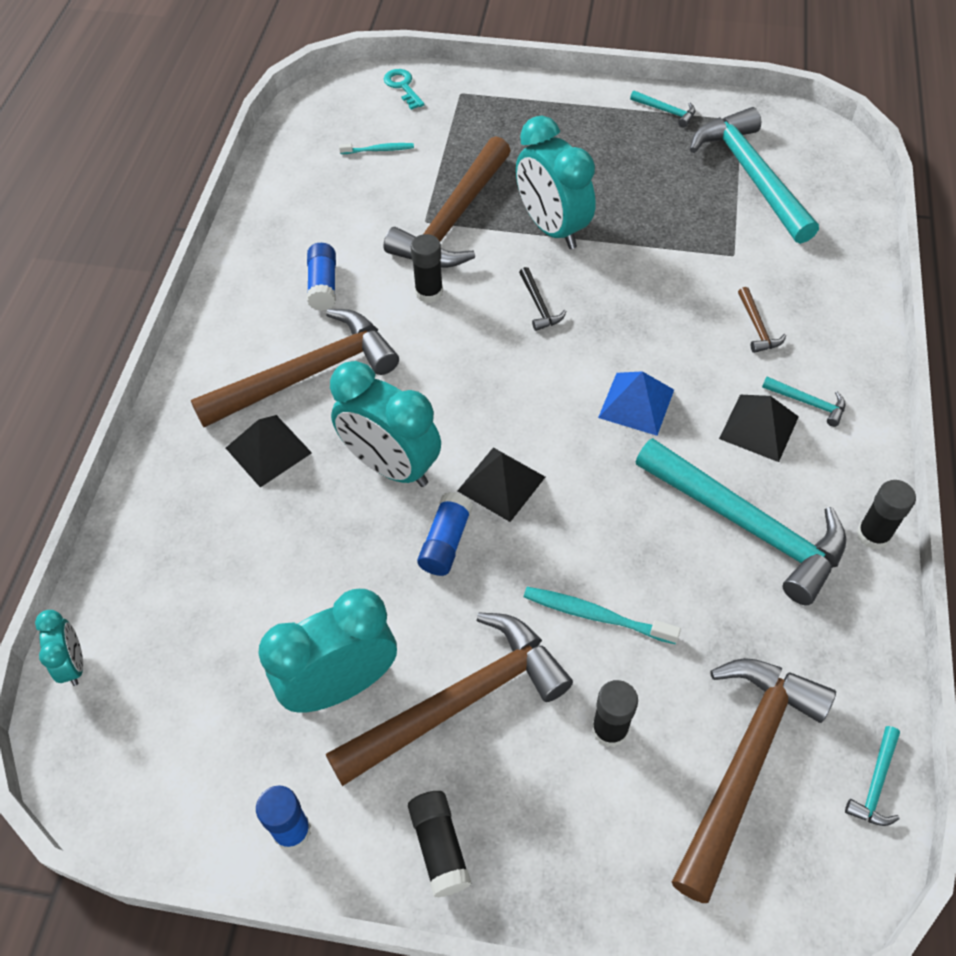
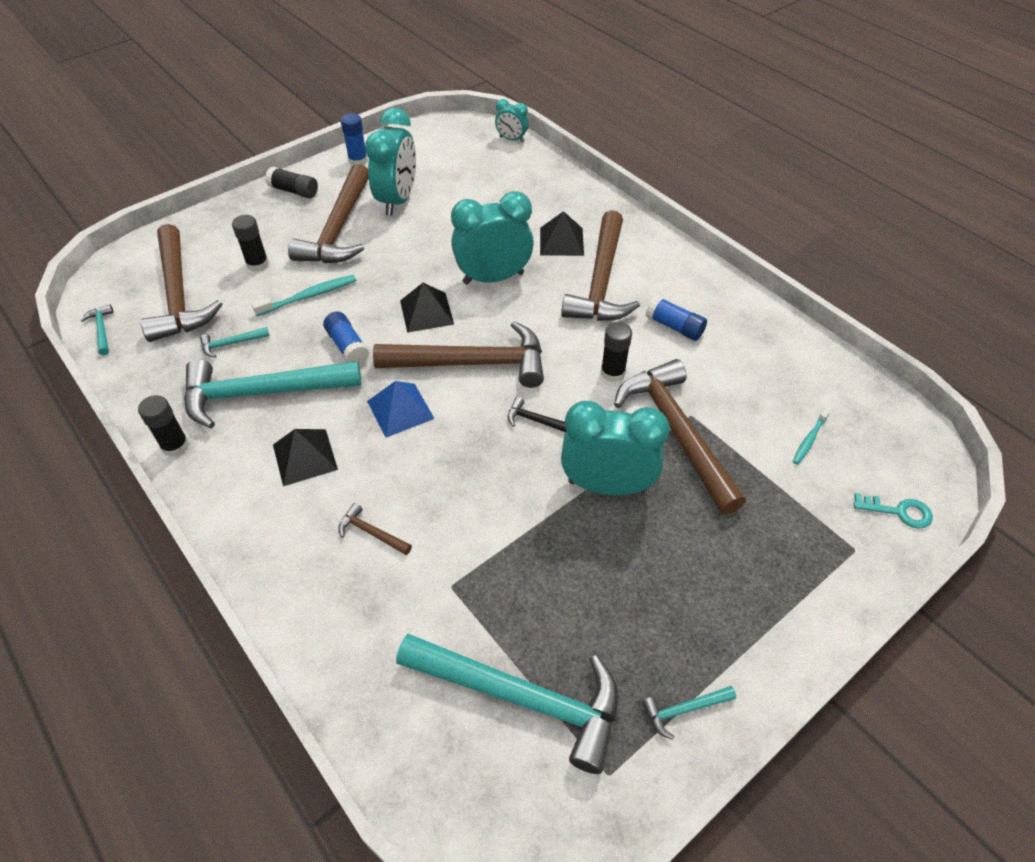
camera: 130 degrees right, 5 degrees down
(445, 542) = (421, 271): blue glue stick -> blue glue stick (347, 346)
(526, 394) = (472, 363): none -> brown hammer
(808, 403) = (283, 501): turquoise hammer -> turquoise hammer (231, 344)

